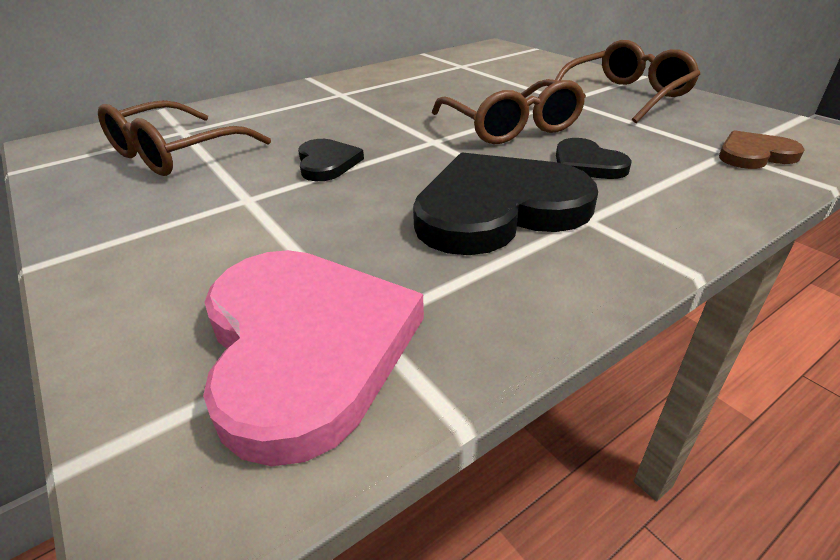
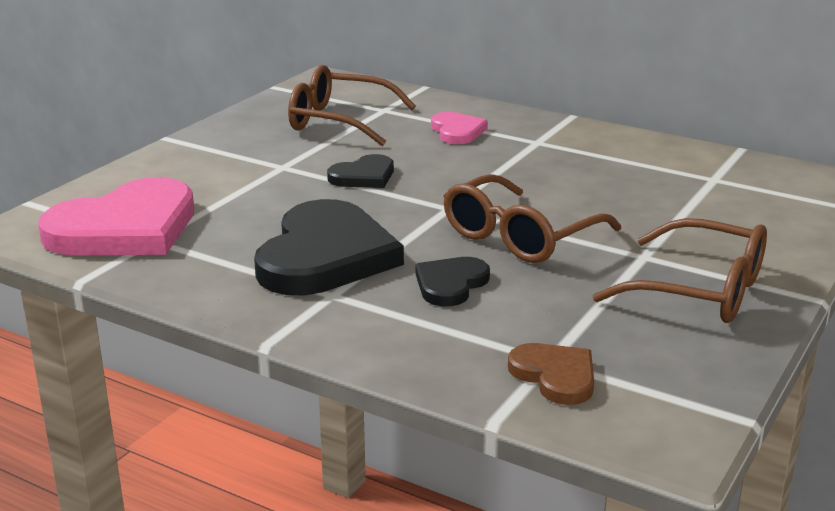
camera: 65 degrees right, 10 degrees down
(280, 113) = (457, 131): none -> pink heart
(498, 209) = (325, 256): black heart -> black heart turned 60 degrees clockwise

